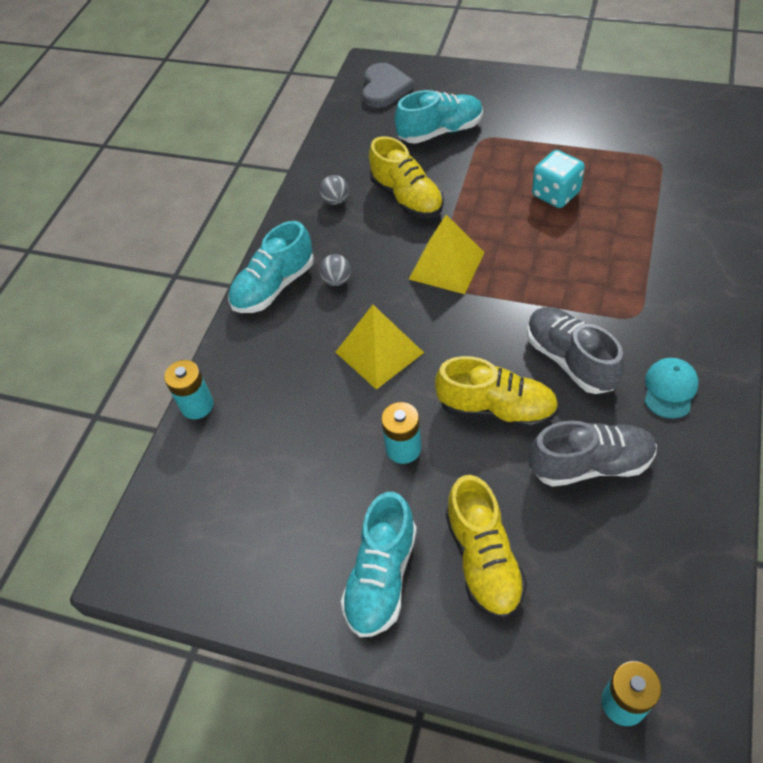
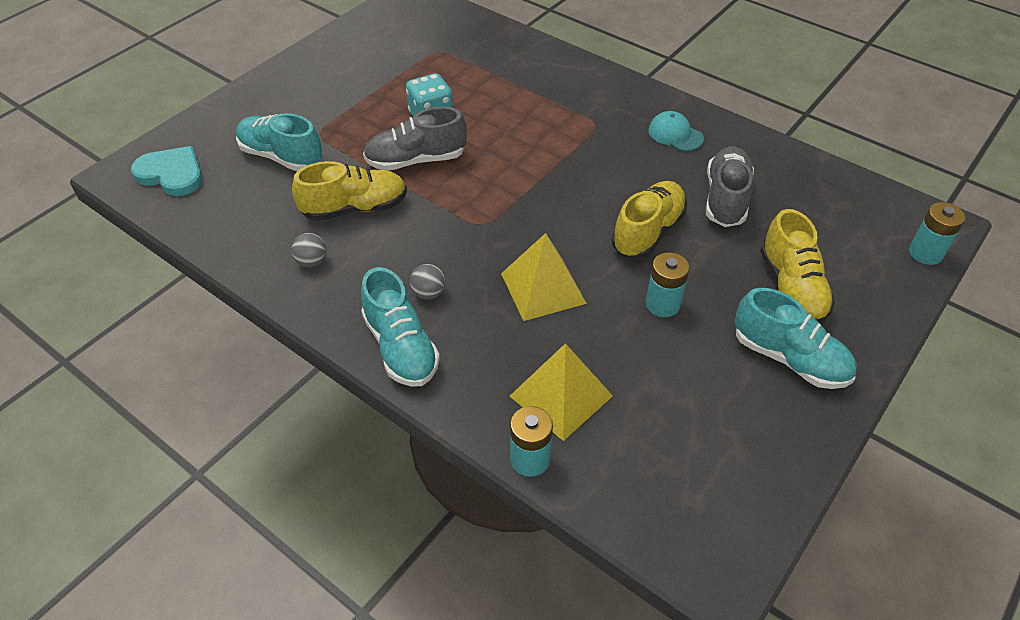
camera: 75 degrees left, 5 degrees down
(385, 88) = (171, 174): grey heart -> turquoise heart
(440, 131) = (281, 157): turquoise shoe -> turquoise shoe turned 60 degrees counterclockwise
(446, 265) = (466, 210): yellow pyramid -> yellow pyramid (561, 396)
(483, 559) = (791, 288): yellow shoe -> yellow shoe turned 75 degrees clockwise
(570, 360) = (620, 173): grey shoe -> grey shoe (416, 160)

